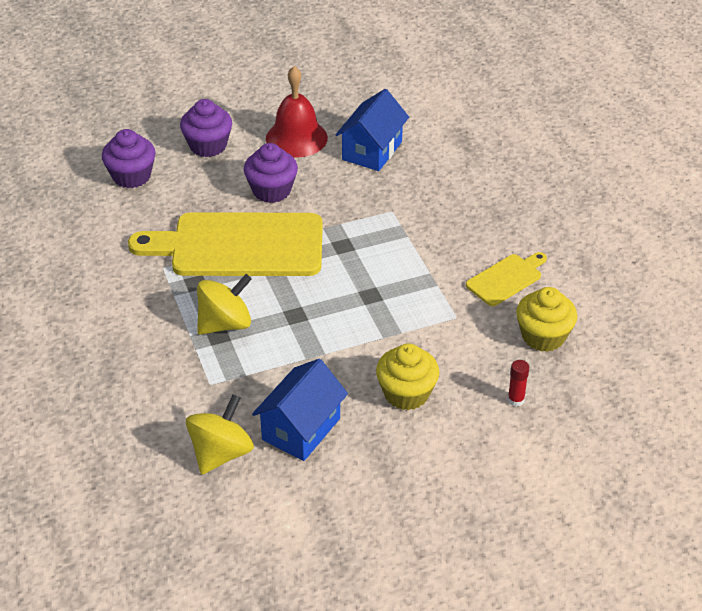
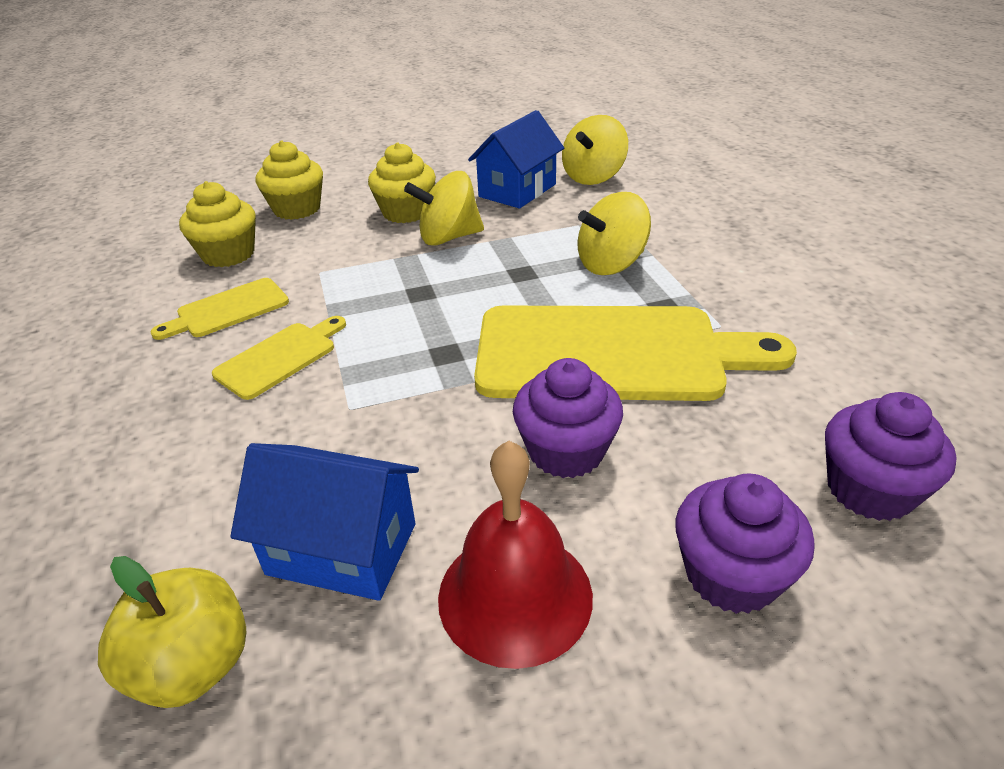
camera: 175 degrees left, 5 degrees down
(359, 356) = (448, 237): none -> yellow spinning top
(372, 151) = (342, 548): blue house -> blue house turned 75 degrees clockwise
(414, 117) = (193, 666): none -> yellow apple
(448, 241) = (280, 357): none -> yellow cutting board
(516, 400) = (297, 209): red glue stick -> yellow cupcake

